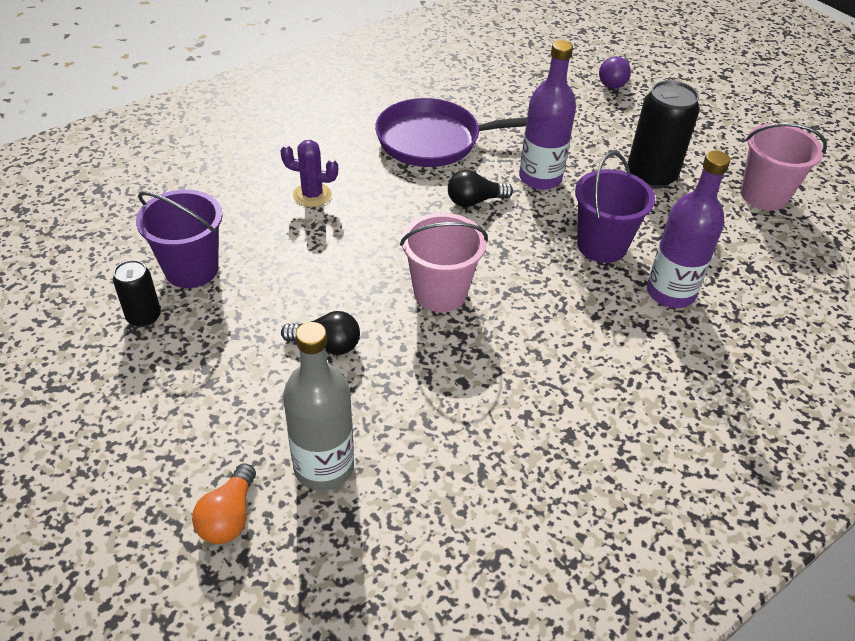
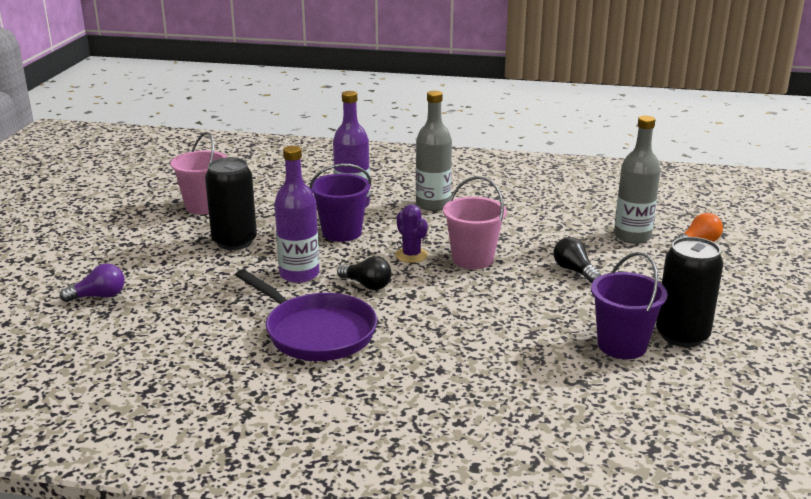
camera: 130 degrees left, 20 degrees down
(144, 317) = (682, 335): black can -> black can, size x1.79
(312, 195) = (471, 346): purple cactus -> purple cactus (411, 255)
(606, 356) = (433, 204): none -> grey bottle

